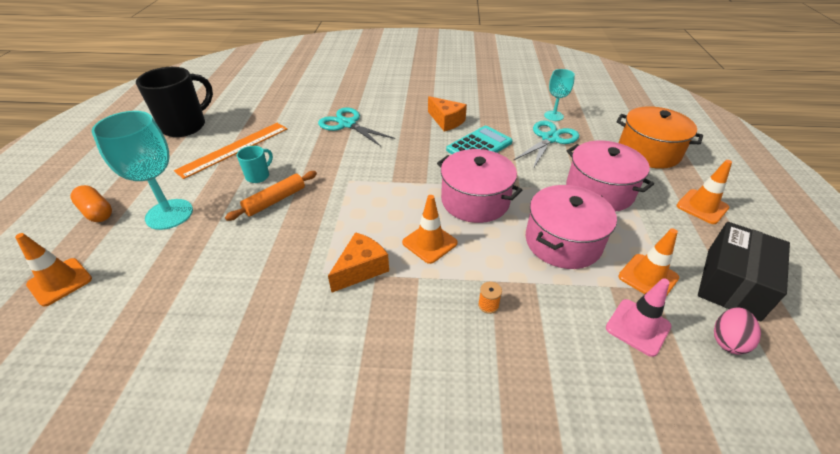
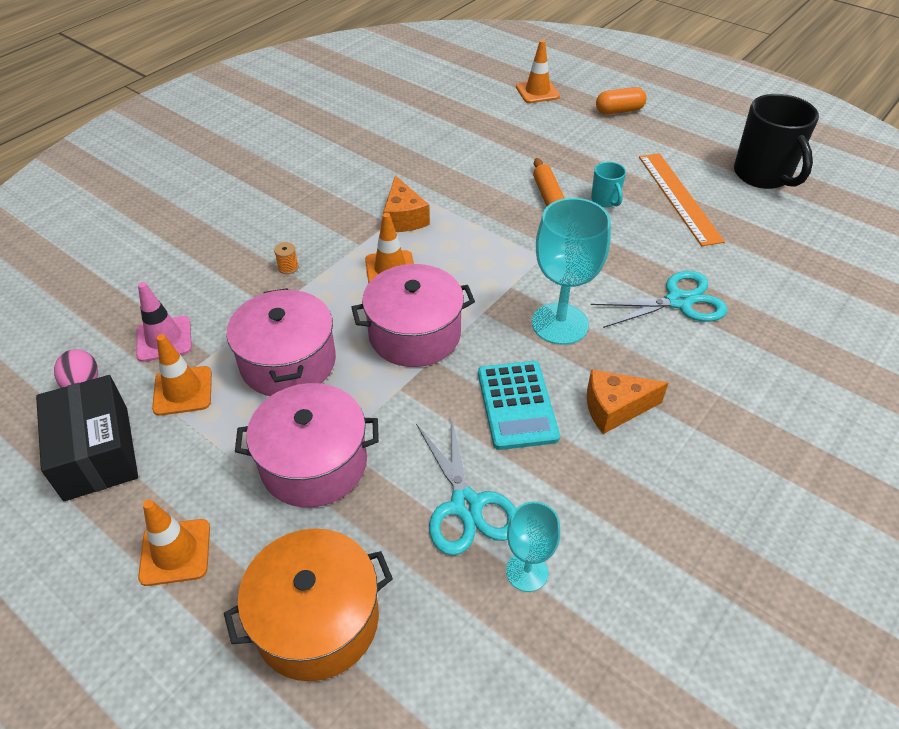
camera: 125 degrees right, 5 degrees up
(169, 214) = (582, 142): turquoise goblet -> turquoise goblet (560, 324)

